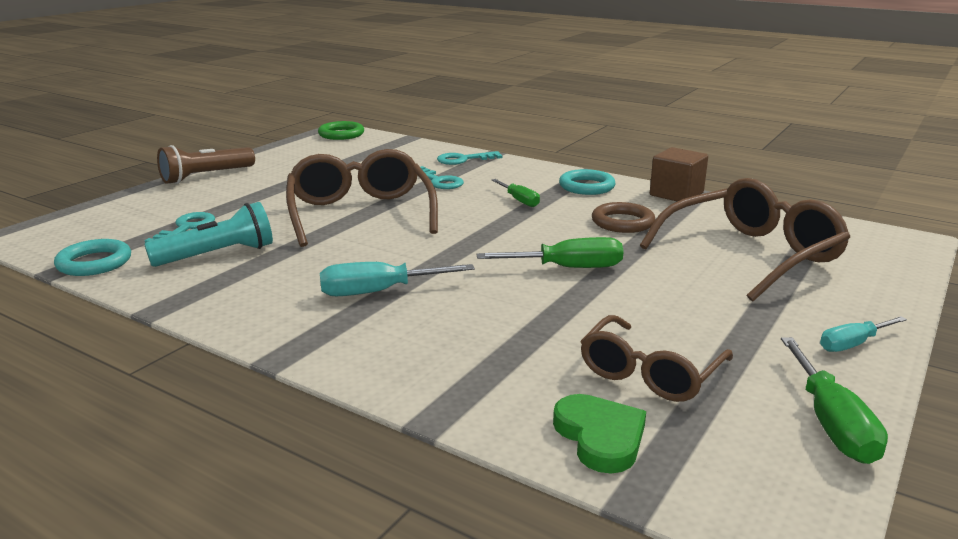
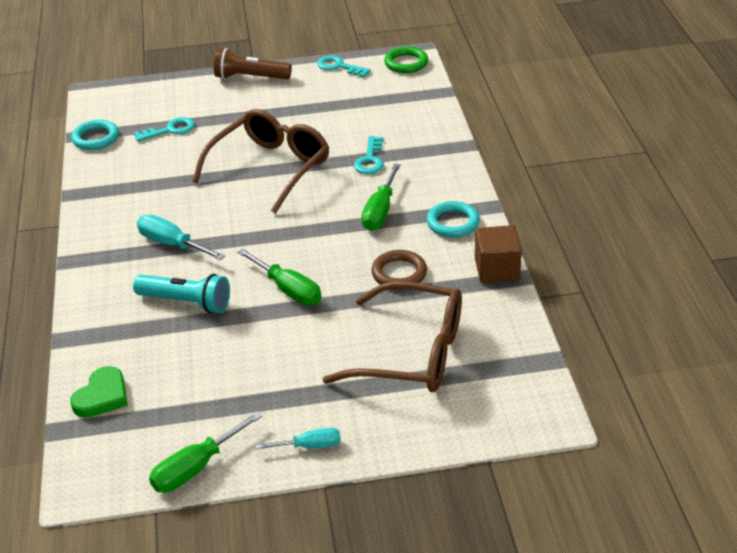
camera: 50 degrees right, 15 degrees up
(217, 255) = (150, 165): turquoise flashlight -> turquoise flashlight (186, 302)
(464, 159) = (431, 142): turquoise key -> turquoise key (339, 67)
(519, 200) = (380, 211): green screwdriver -> green screwdriver, size x1.55
(650, 373) = (184, 383): brown glasses -> none
(852, 344) = (309, 446): turquoise screwdriver -> turquoise screwdriver turned 150 degrees clockwise

